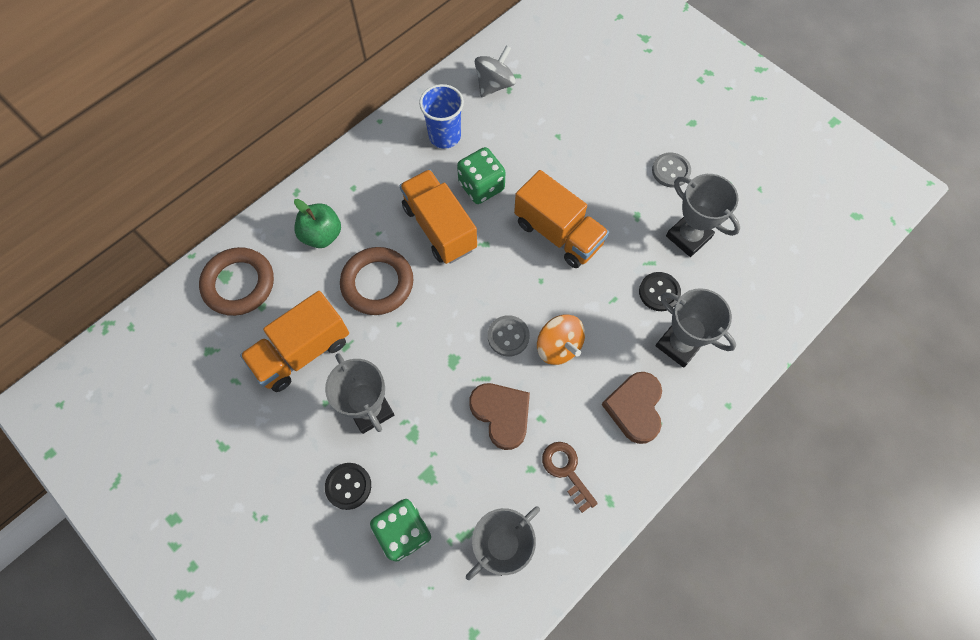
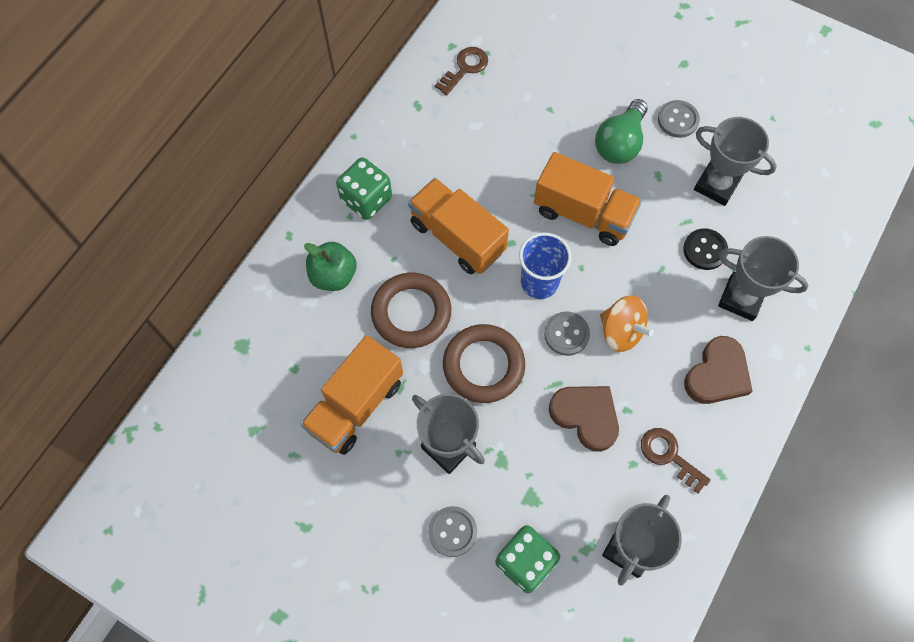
camera: 15 degrees left, 0 degrees up
(239, 284) = (261, 350): brown ring -> brown ring (483, 365)
(348, 486) = (452, 531): black button -> grey button
(444, 136) = (430, 137): blue cup -> blue cup (539, 282)
(481, 186) = (487, 182): green dice -> green dice (366, 199)
(494, 85) = (465, 68): grey spinning top -> brown key
(611, 179) = (620, 143): none -> green light bulb
(635, 408) = (717, 374): brown heart -> brown heart turned 135 degrees counterclockwise

